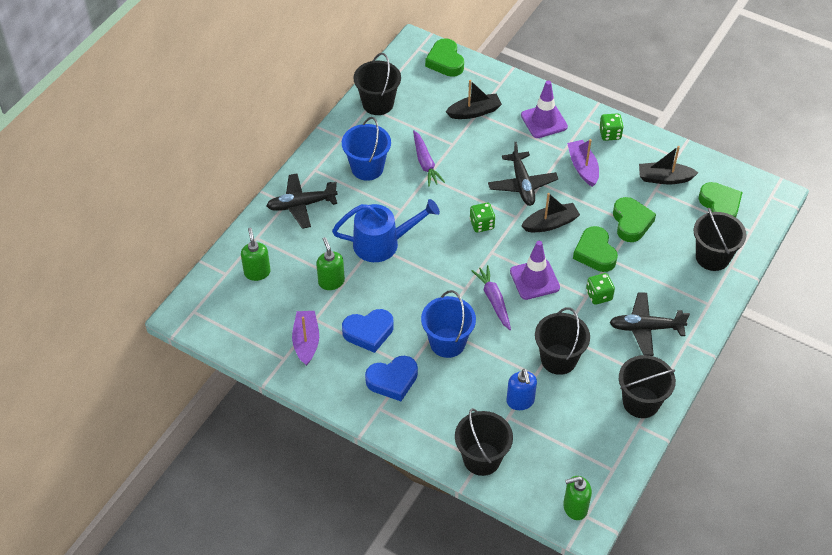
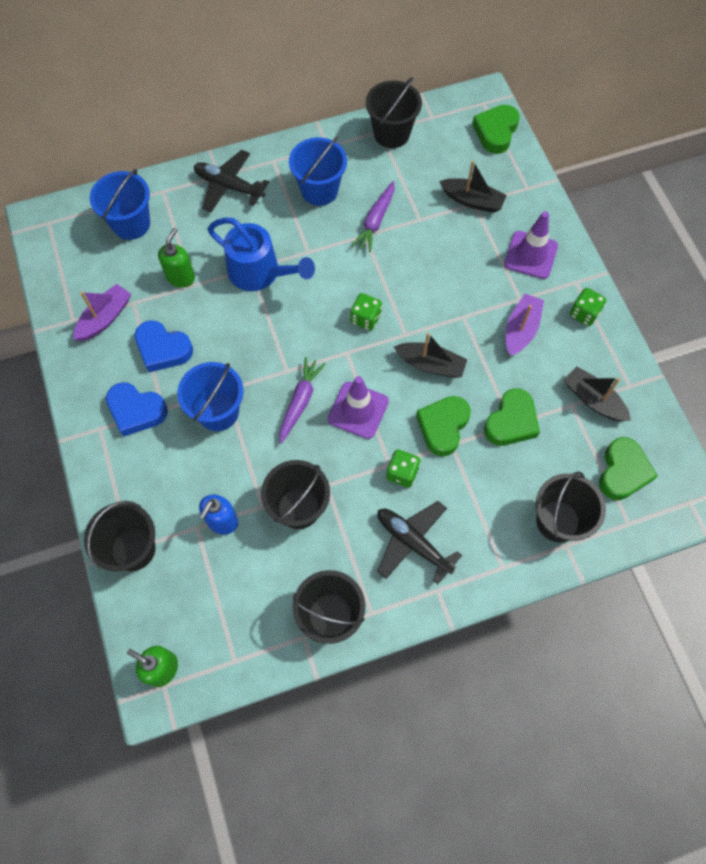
camera: 40 degrees right, 15 degrees up
(257, 272) = (131, 224): green soap dispenser -> blue bucket
(522, 184) = (444, 305): black plane -> none

